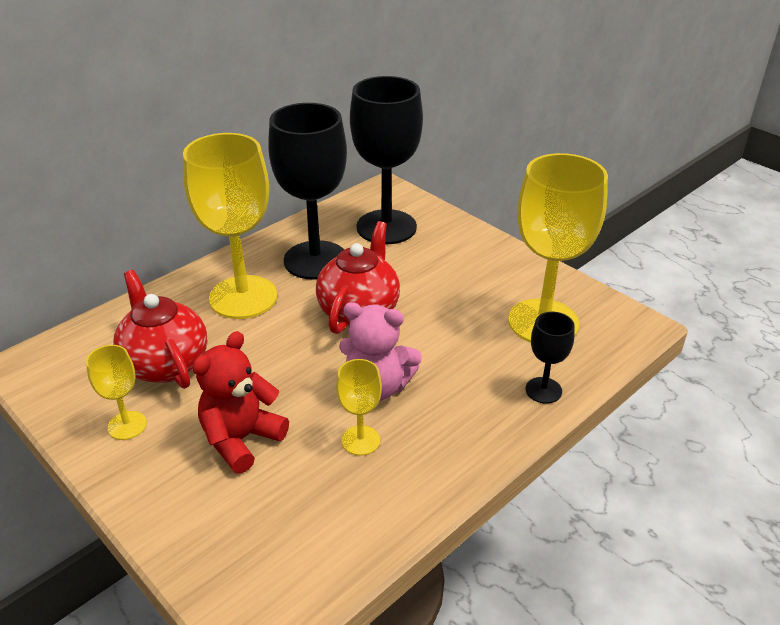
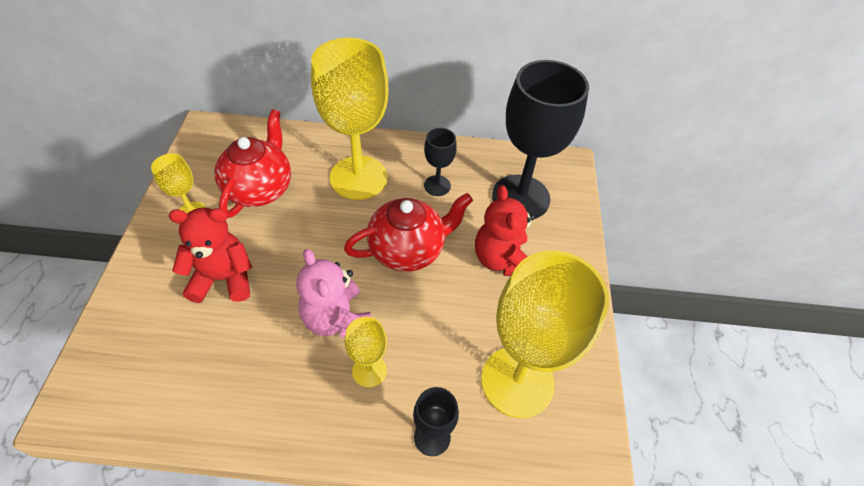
camera: 45 degrees right, 15 degrees up
(315, 260) = (437, 185): black goblet -> black goblet, size x0.47
(360, 440) = (274, 347): yellow goblet -> yellow goblet (369, 371)
(431, 269) = (502, 259): none -> red teddy bear

